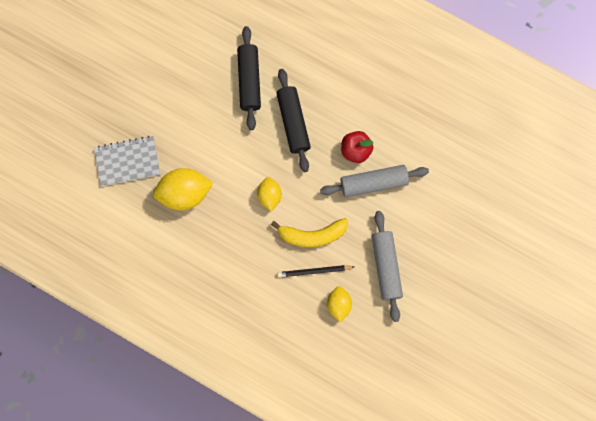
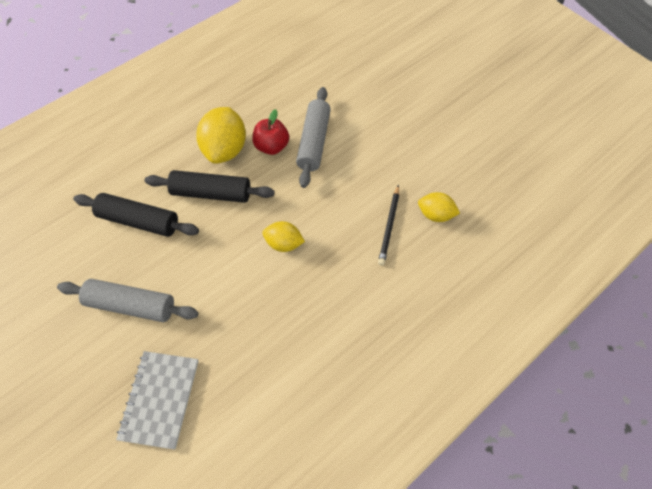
camera: 70 degrees left, 15 degrees down
(184, 193) = (237, 338): yellow lemon -> yellow lemon (225, 149)
(312, 235) = (347, 215): yellow banana -> none
(386, 267) = (407, 159): grey rolling pin -> grey rolling pin (131, 305)

